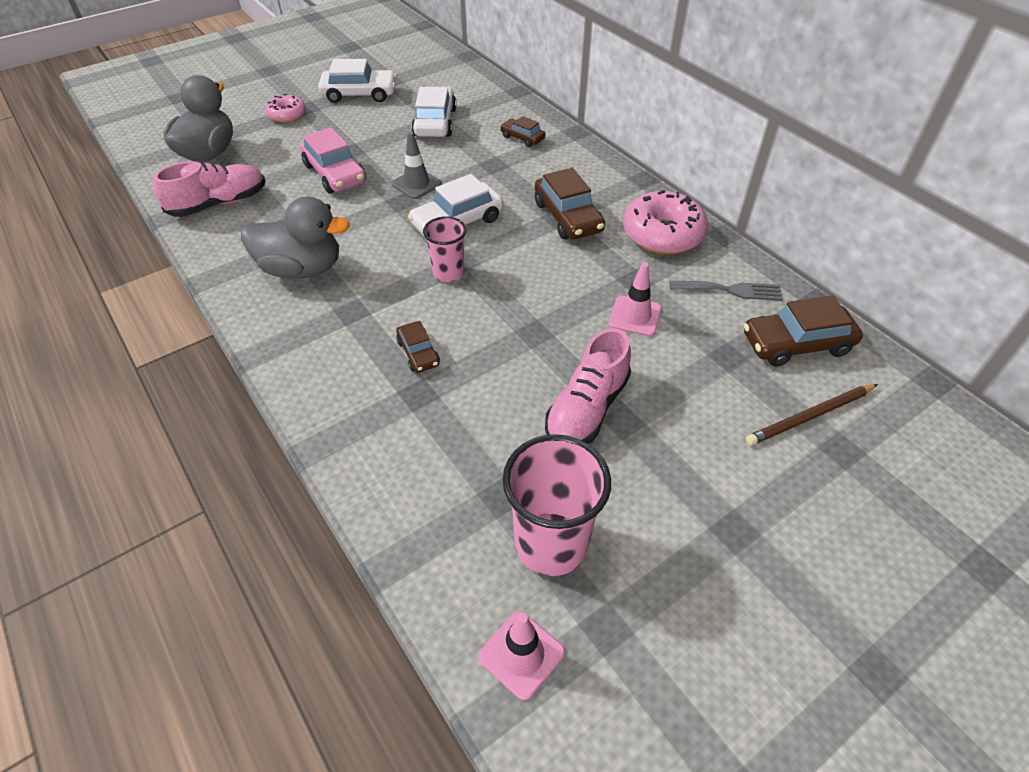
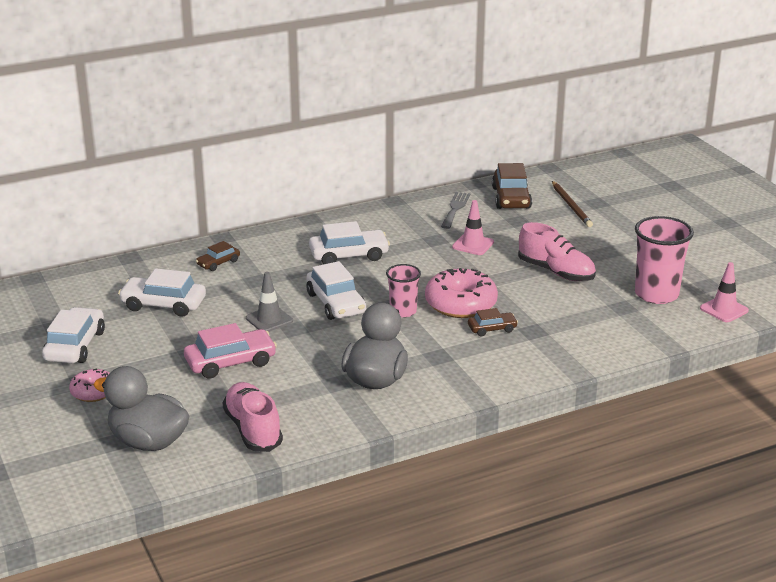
camera: 80 degrees left, 20 degrees down
(568, 217) = (349, 255): brown car -> white car
(662, 234) = (385, 222): pink donut -> pink donut (461, 304)

